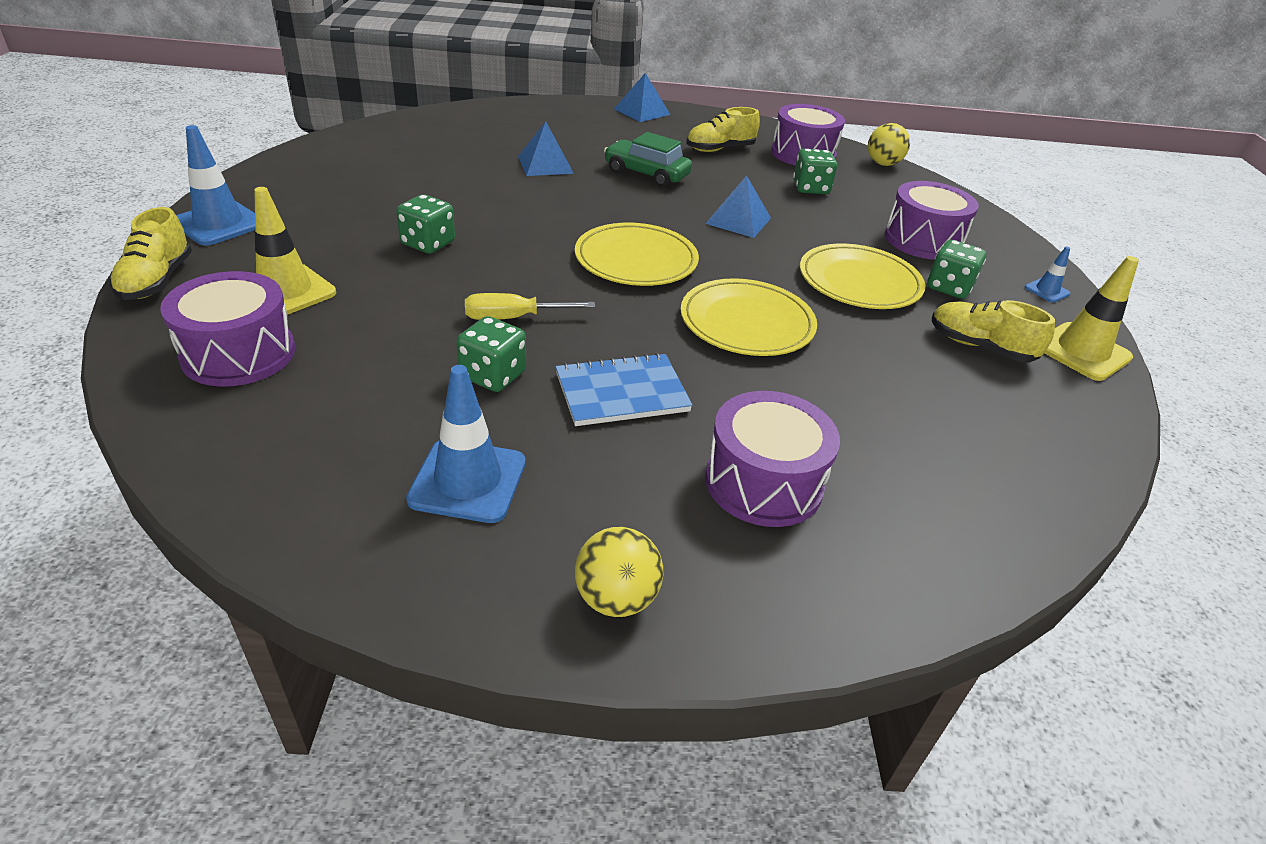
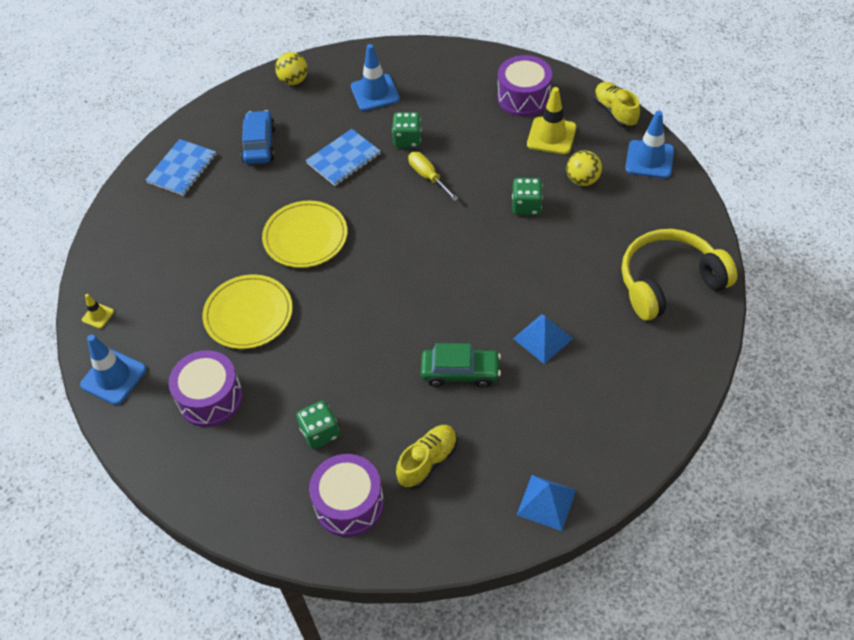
camera: 160 degrees right, 15 degrees up
(378, 151) = (669, 282): none -> yellow headphones
(514, 318) = (428, 177): yellow screwdriver -> yellow screwdriver turned 90 degrees counterclockwise
(636, 260) = (398, 258): yellow plate -> none
(738, 220) = (357, 344): blue pyramid -> none
(763, 482) = (259, 145): purple drum -> blue car
(883, 164) = (266, 533): yellow ball -> yellow ball (582, 180)
(937, 503) = (182, 169): none -> blue notebook
(949, 287) = (186, 341): green dice -> none
(980, 347) = (163, 287): yellow shoe -> none
(1047, 291) = (113, 377): blue traffic cone -> blue traffic cone, size x1.96
(1082, 352) = (98, 316): yellow traffic cone -> yellow traffic cone, size x0.51

